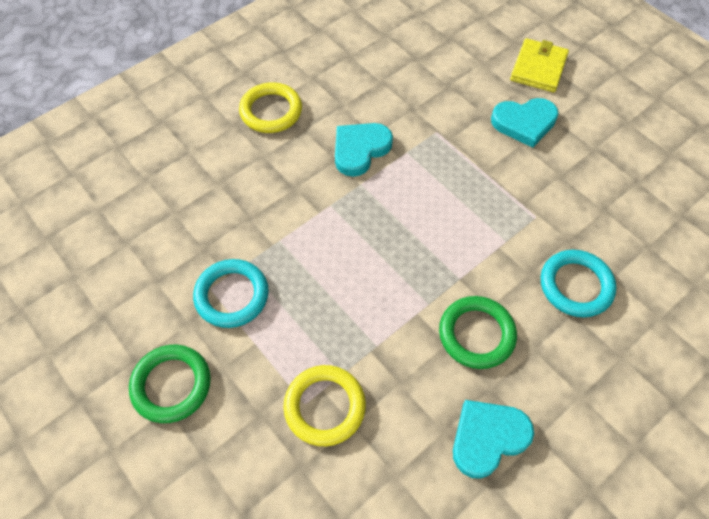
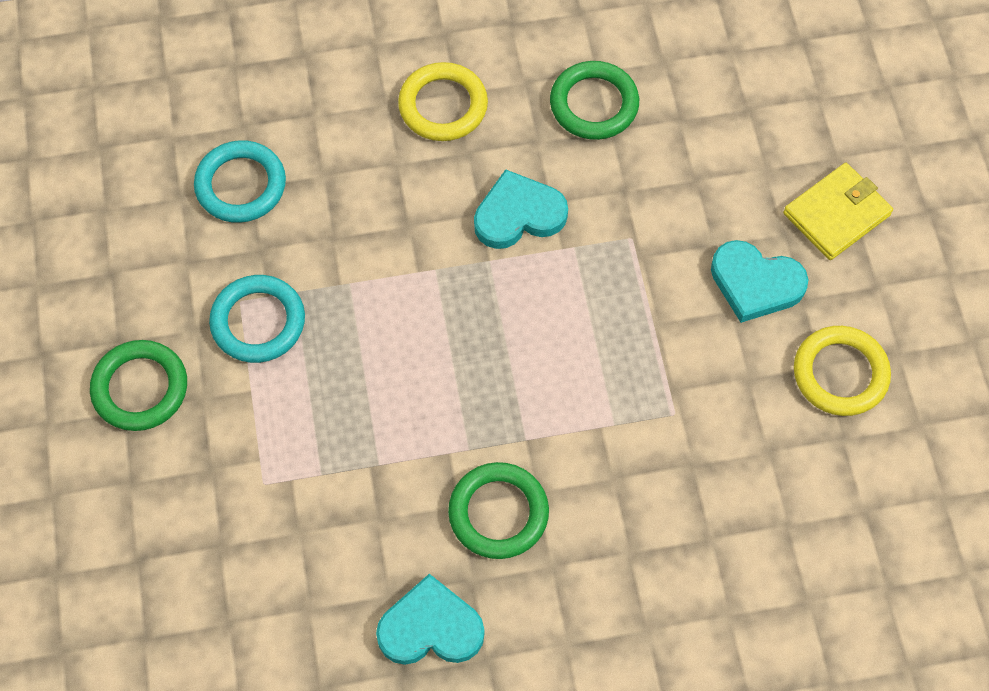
camera: 30 degrees right, 5 degrees up
(325, 406) = (282, 498): yellow ring -> yellow ring (840, 374)
(362, 72) = (594, 104): none -> green ring
(575, 285) = (657, 522): turquoise ring -> turquoise ring (241, 185)

